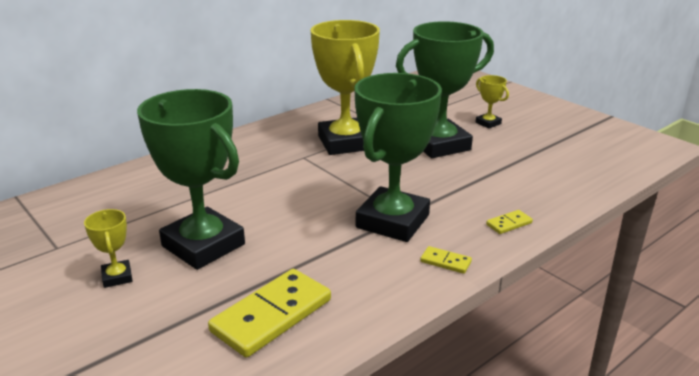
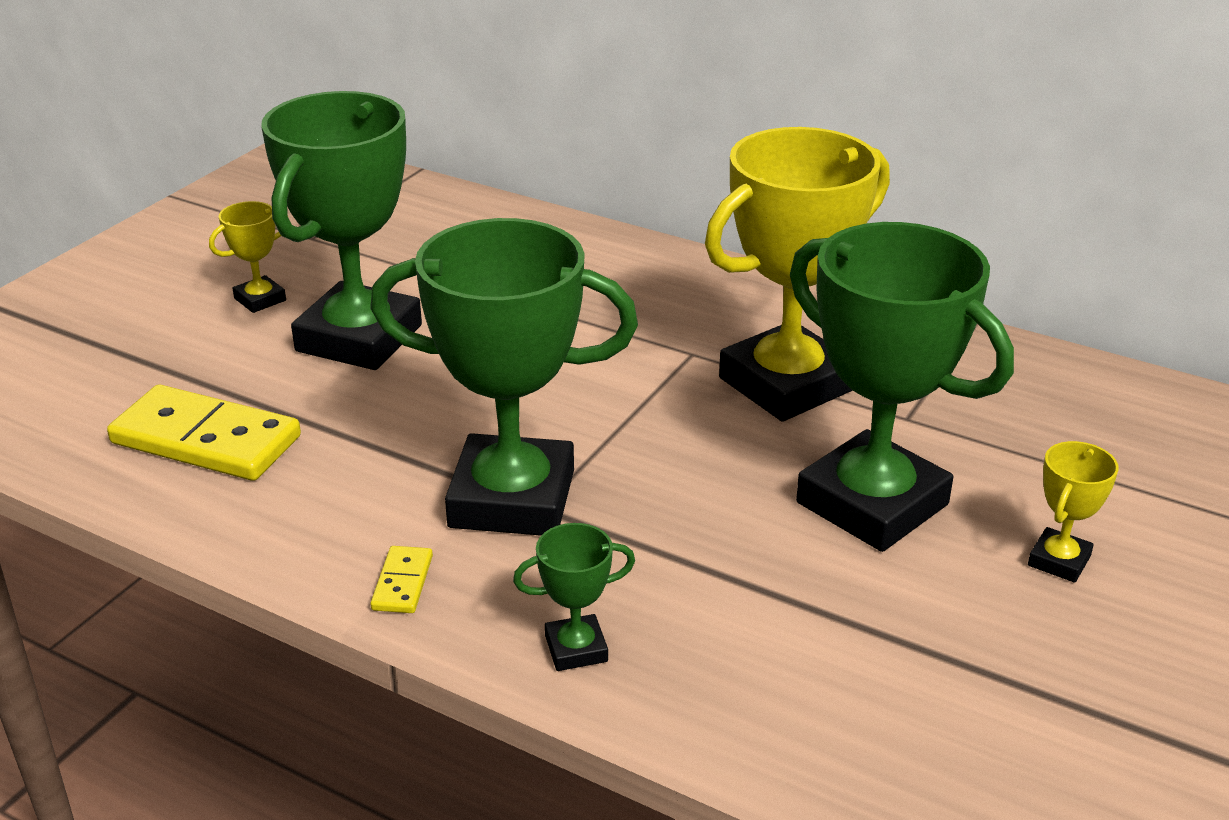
camera: 70 degrees right, 5 degrees up
(509, 224) = (576, 649): yellow domino -> green trophy

